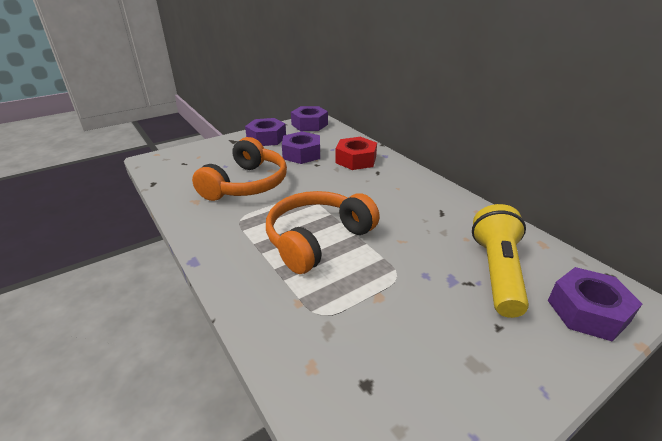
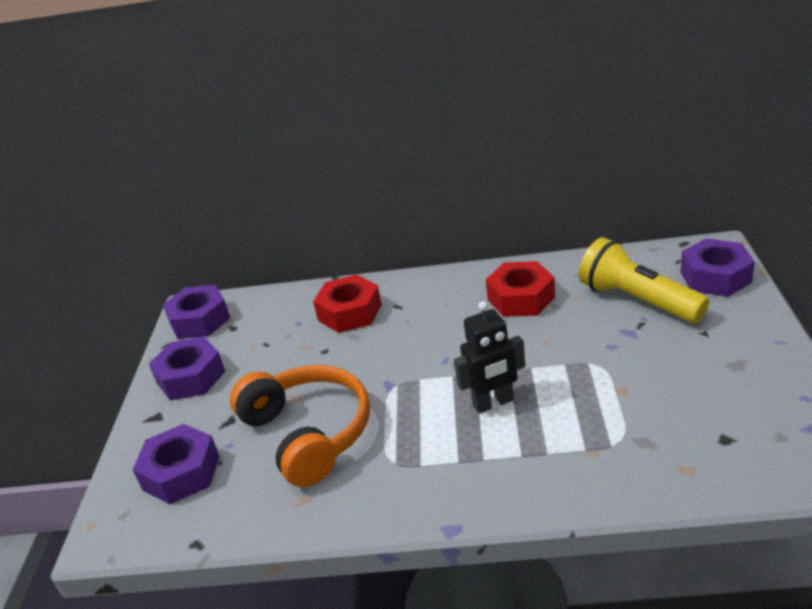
camera: 50 degrees left, 0 degrees up
(301, 154) = (281, 355): purple nut -> purple nut (181, 473)
(317, 239) = (493, 403): orange headphones -> black robot
(435, 214) = (521, 298): none -> red nut

